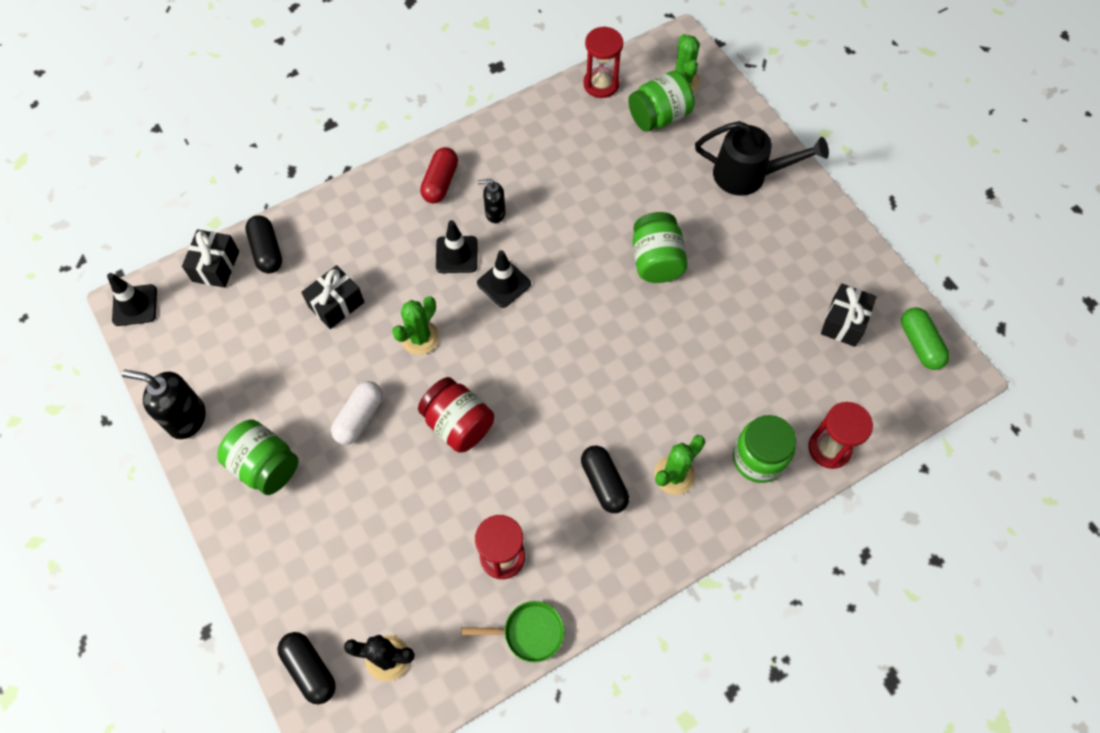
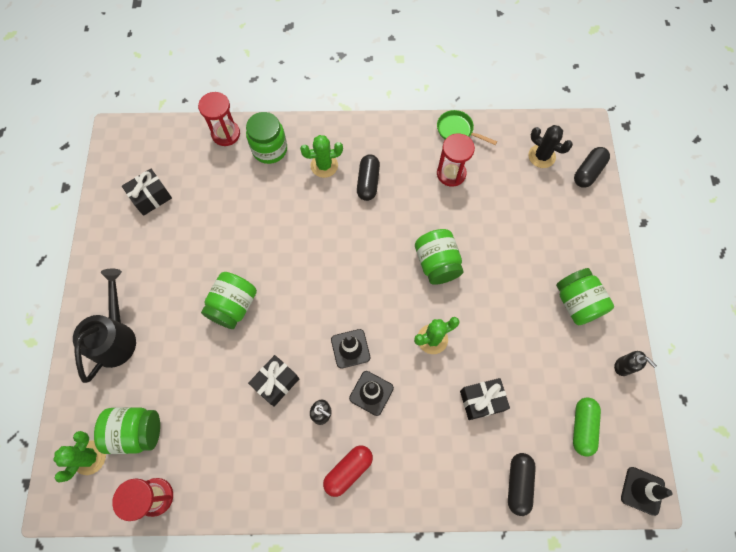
camera: 150 degrees left, 5 degrees up
(186, 419) = (623, 366): black soap dispenser -> black soap dispenser, size x0.60
(216, 266) = (565, 492): black gift -> black gift (276, 382)
(310, 669) = (588, 172): black capsule -> black capsule turned 45 degrees clockwise
(359, 418) = (500, 302): white capsule -> none
(458, 424) = (437, 263): red jar -> green jar
(748, 175) = (116, 337): black watering can -> black watering can turned 60 degrees clockwise
(920, 344) = (120, 160): green capsule -> green capsule (582, 427)

